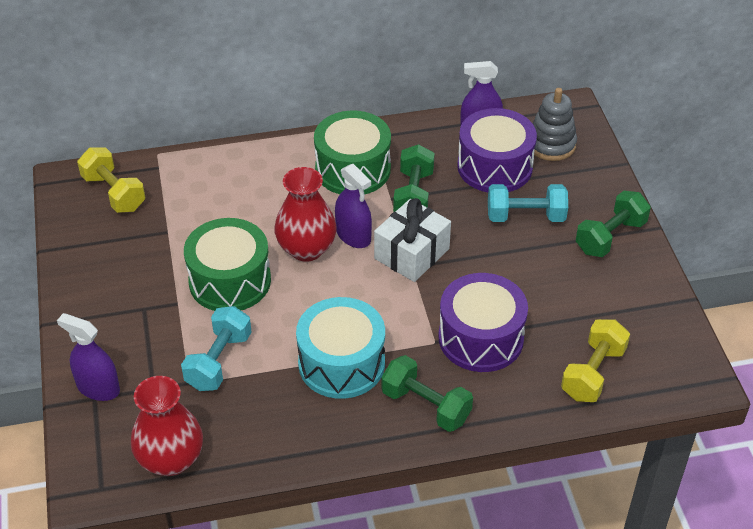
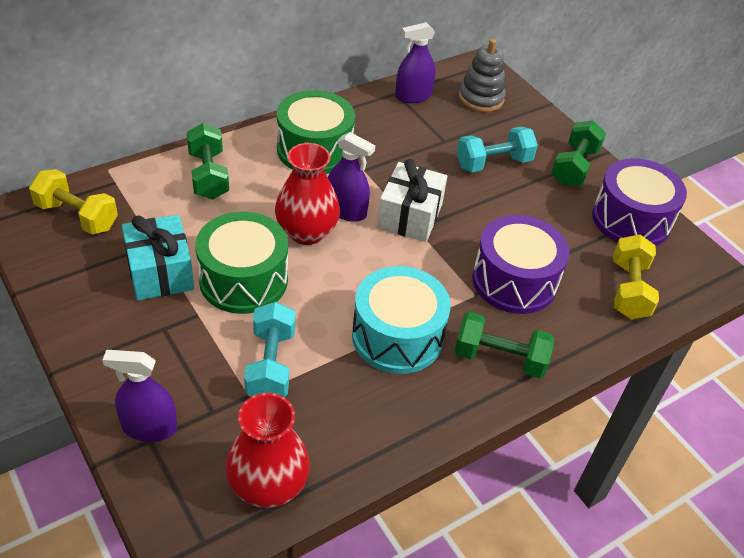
camera: 25 degrees left, 0 degrees up
(162, 258) = (160, 272): none -> turquoise gift
(413, 195) = (383, 163): green dumbbell -> green dumbbell (208, 175)
(494, 167) = (443, 125): purple drum -> purple drum (631, 220)

